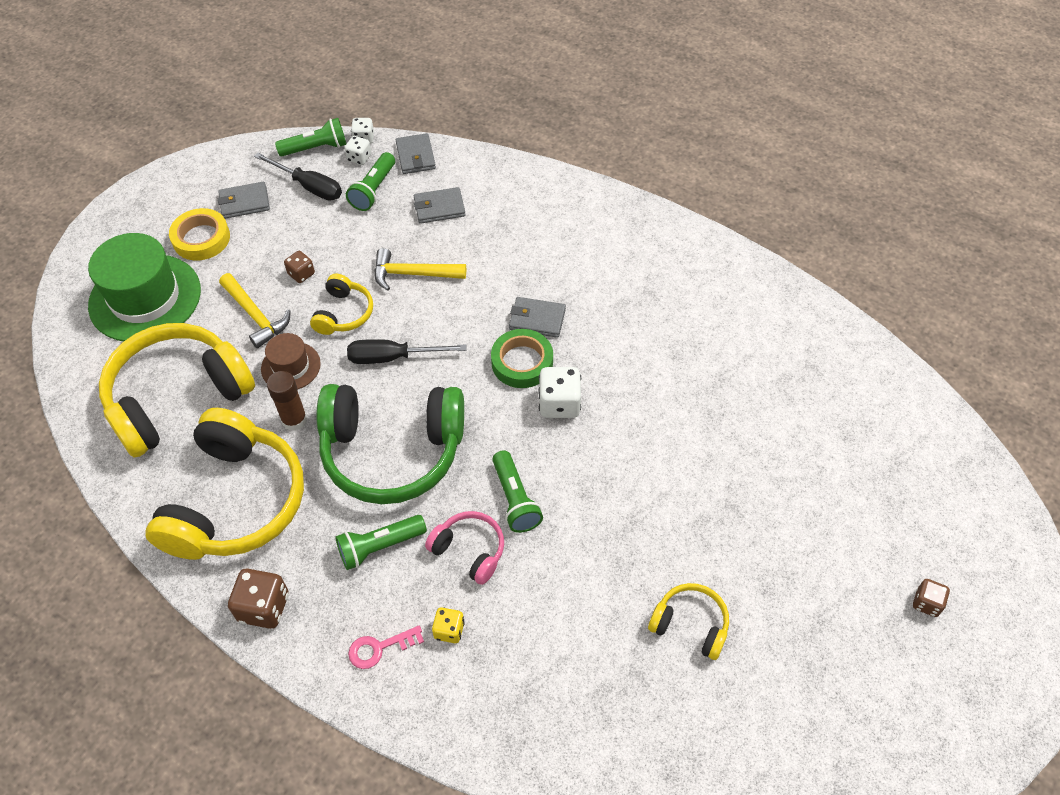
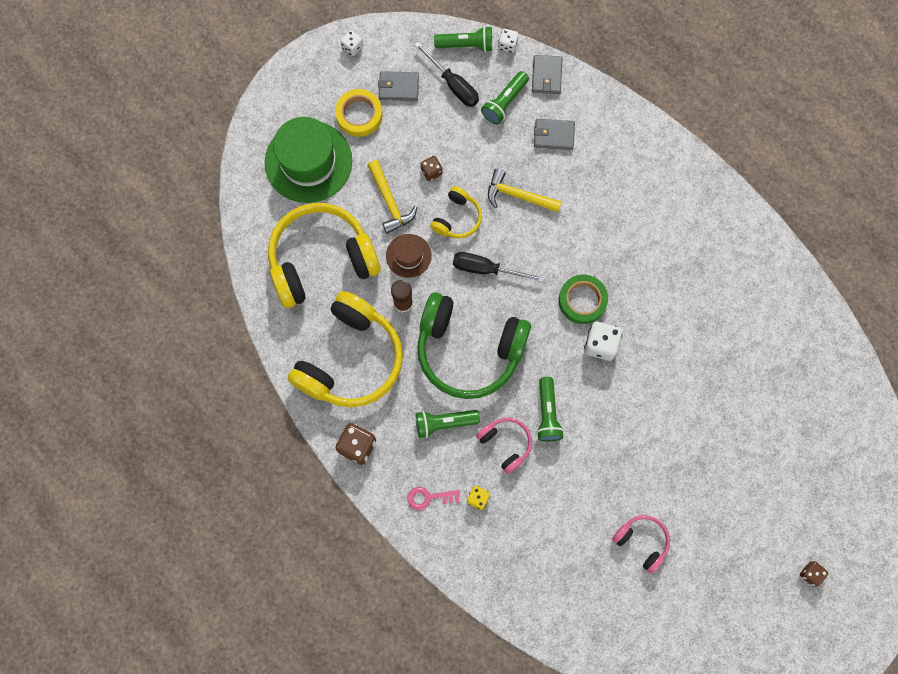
camera: 15 degrees right, 20 degrees up
(359, 158) = (500, 65): white dice -> white dice (352, 47)
(537, 319) = (604, 265): grey wallet -> none
(690, 625) = (642, 542): yellow headphones -> pink headphones

